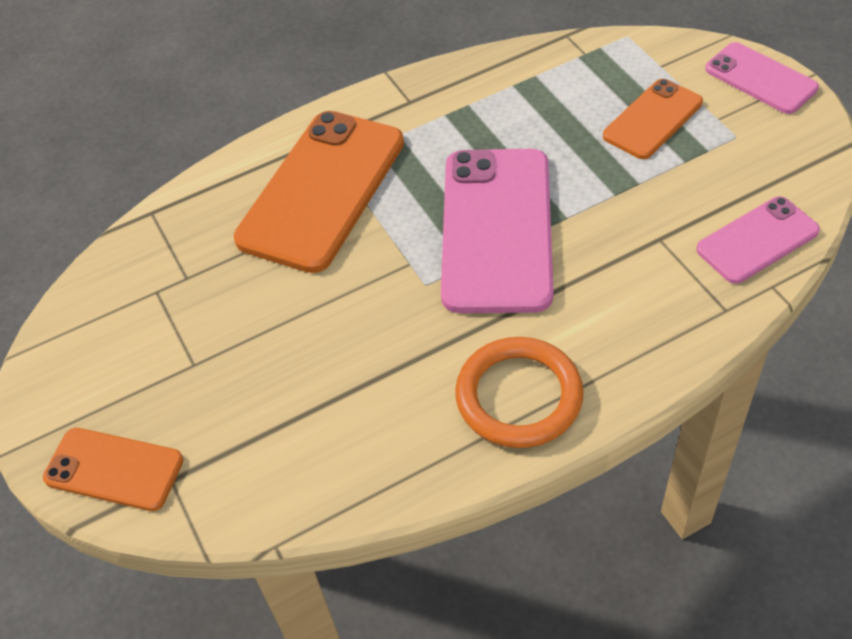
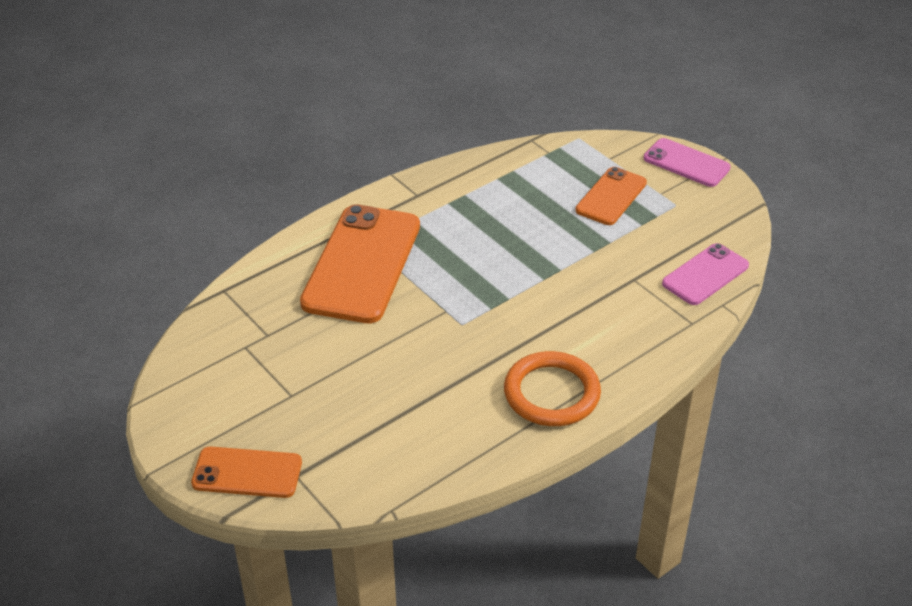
camera: 15 degrees left, 10 degrees down
(497, 229) = (508, 282): pink phone -> none

